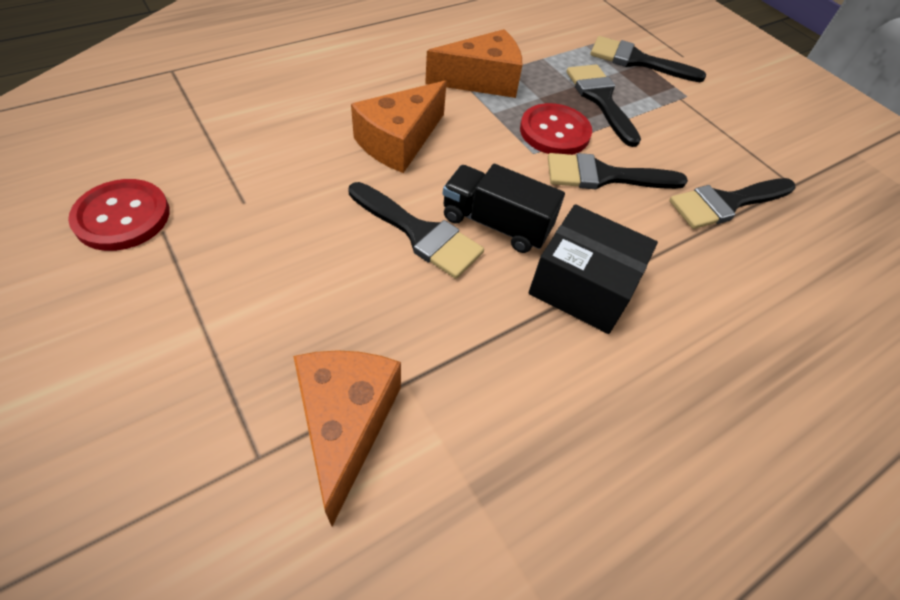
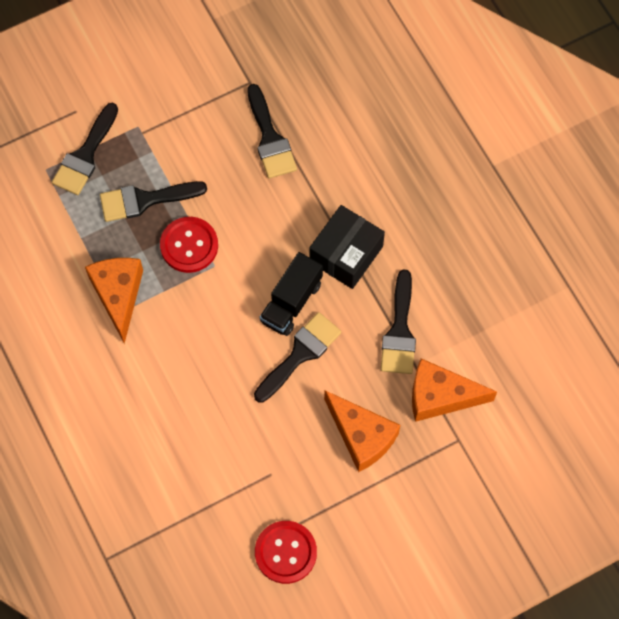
camera: 80 degrees left, 15 degrees up
(399, 142) = (202, 366): orange cheese -> orange cheese (361, 436)
(604, 176) = (241, 218): black brush -> black brush (399, 331)

